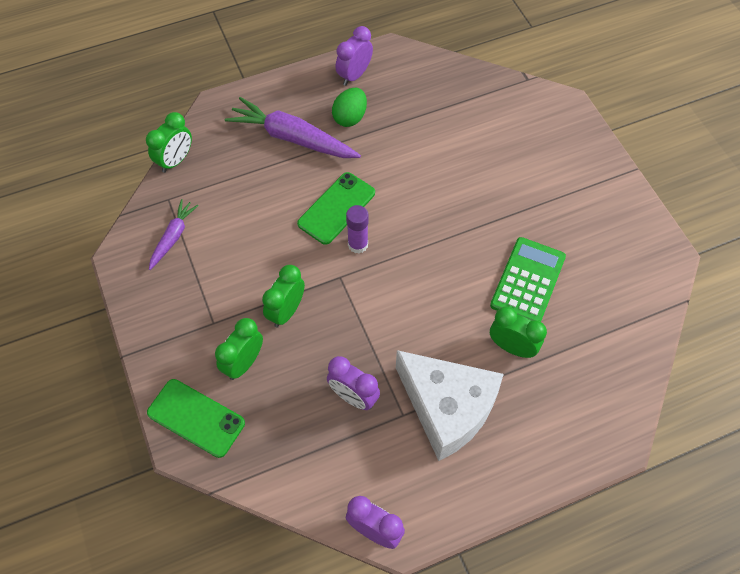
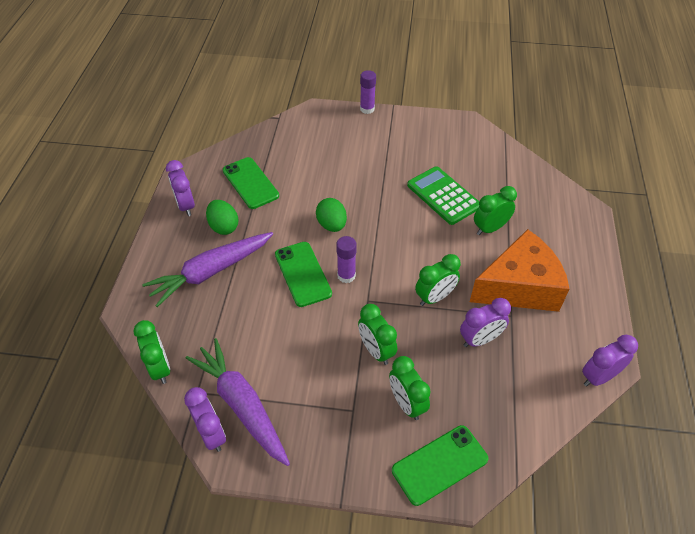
camera: 60 degrees left, 10 degrees down
(136, 231) = (211, 434): none -> purple clock
(173, 237) = (242, 405): purple carrot -> purple carrot, size x1.80
(381, 333) = (434, 297): none -> green clock
(413, 200) = (331, 225): none -> green egg
(418, 107) = (250, 183): none -> green phone
(447, 408) = (519, 287): white cheese -> orange cheese
(607, 148) = (367, 109): none -> purple glue stick

